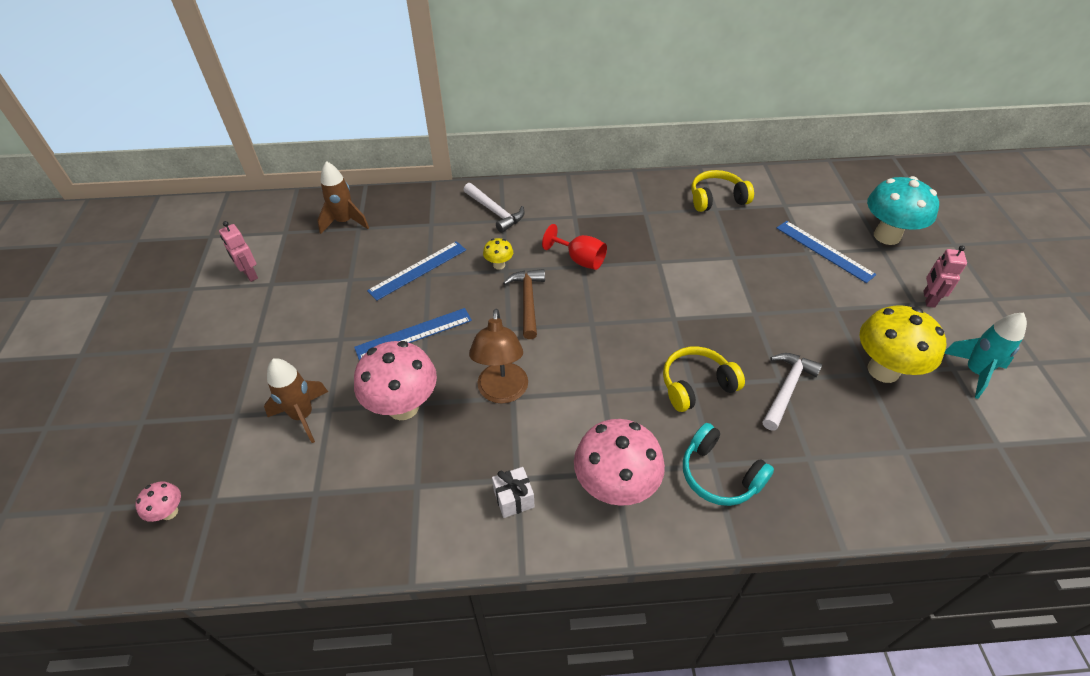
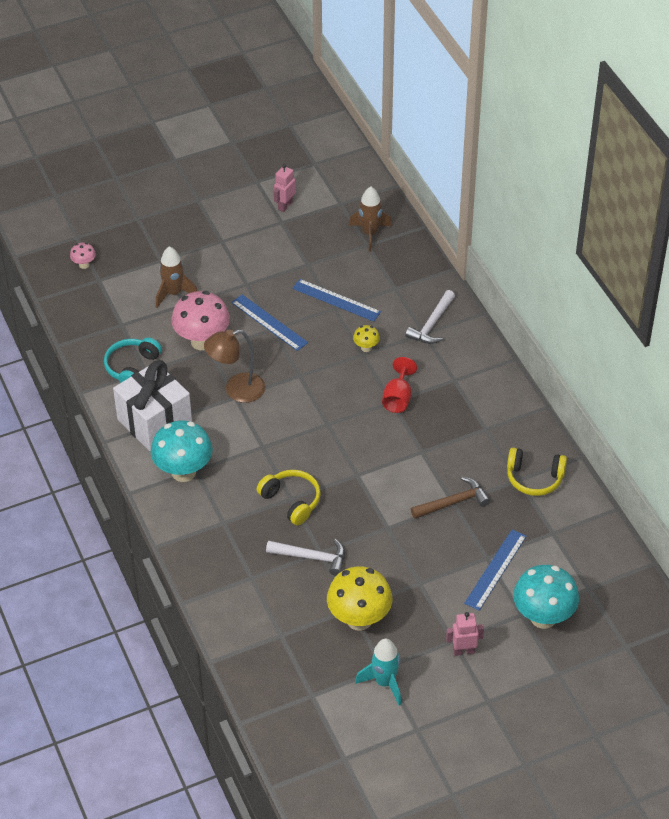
camera: 70 degrees right, 0 degrees up
(514, 499) = (155, 422): white gift -> white gift, size x2.44
(528, 301) = (333, 378): brown hammer -> brown hammer (453, 502)
(615, 487) = (183, 472): pink mushroom -> turquoise mushroom
(716, 199) = (534, 478): yellow headphones -> yellow headphones turned 135 degrees clockwise
(719, 475) = (216, 527): turquoise headphones -> turquoise headphones (132, 367)

